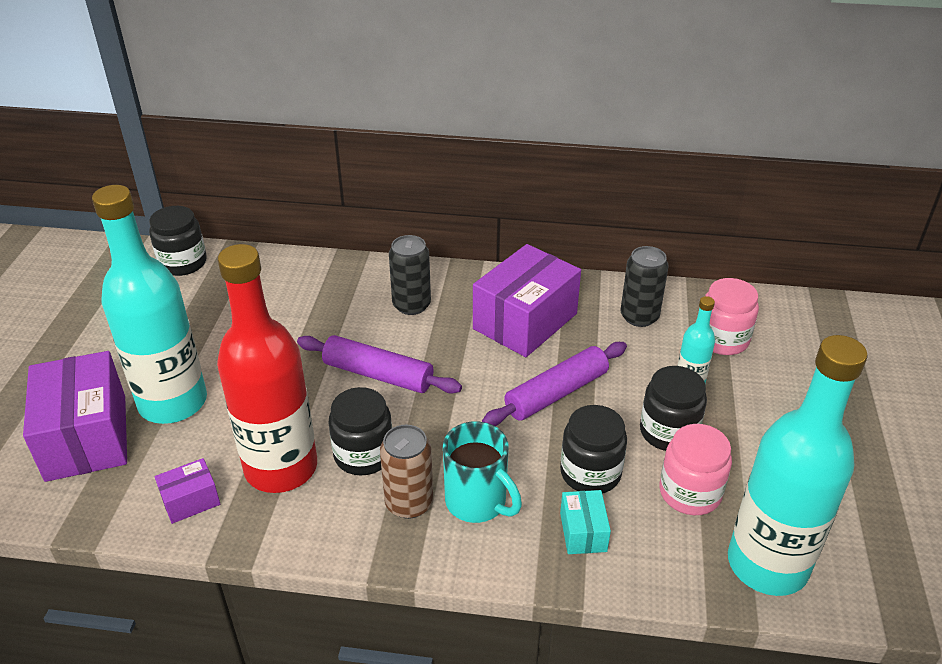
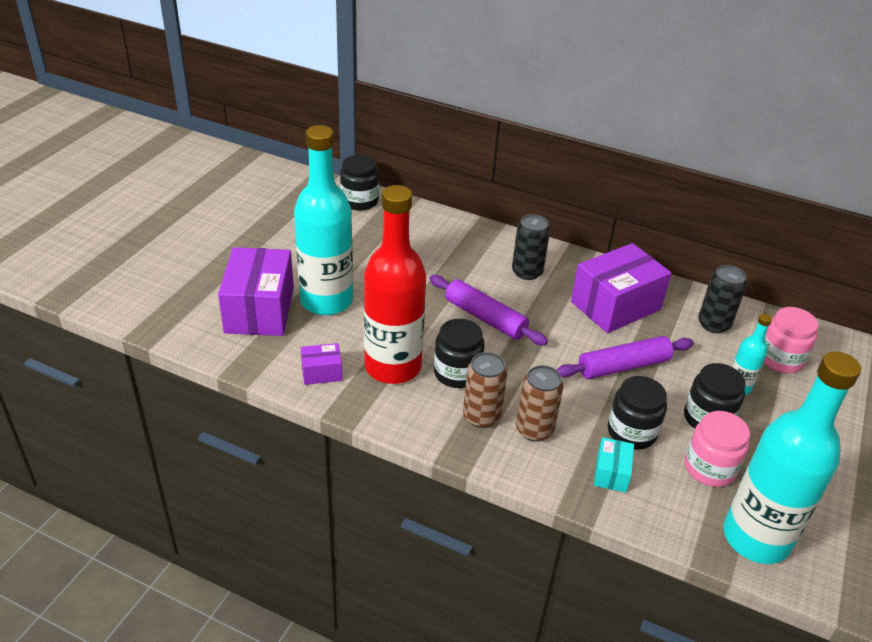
camera: 15 degrees right, 0 degrees up
(477, 502) = (534, 430): turquoise mug -> brown can

